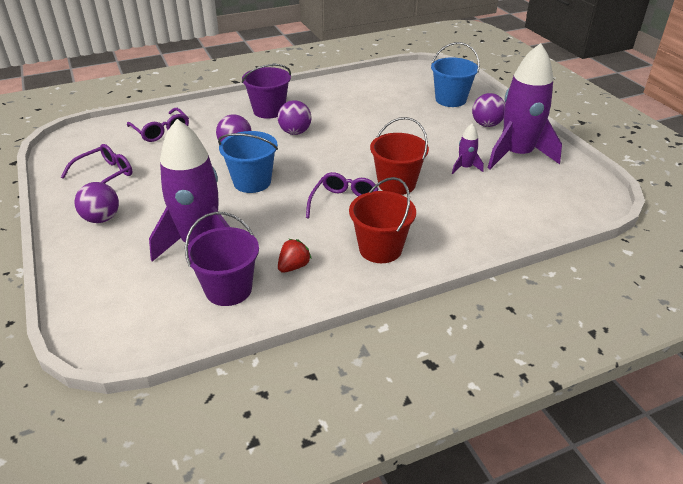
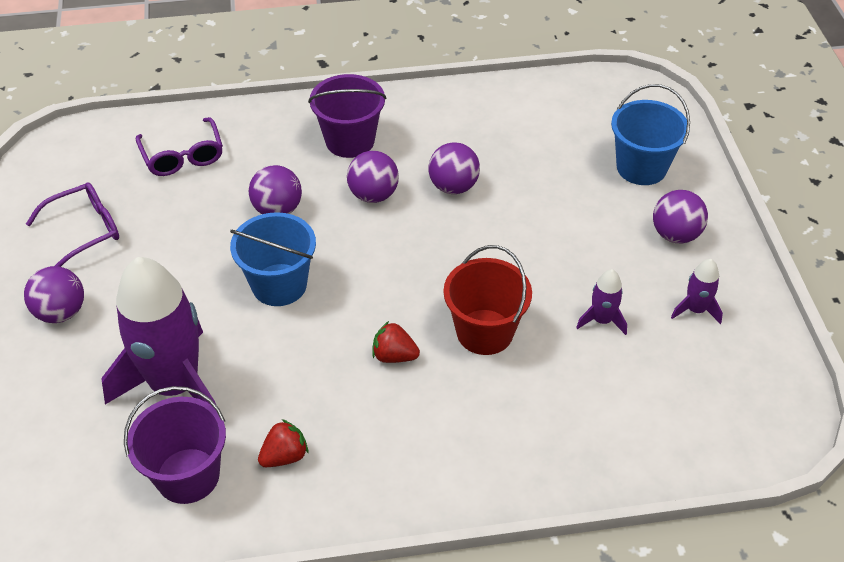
camera: 15 degrees right, 10 degrees up
(343, 122) = (453, 186): none -> purple ball
(344, 204) = (394, 356): purple glasses -> red strawberry
(380, 249) = (413, 452): red bucket -> none
(517, 155) = (695, 310): purple rocket -> purple rocket, size x0.42

